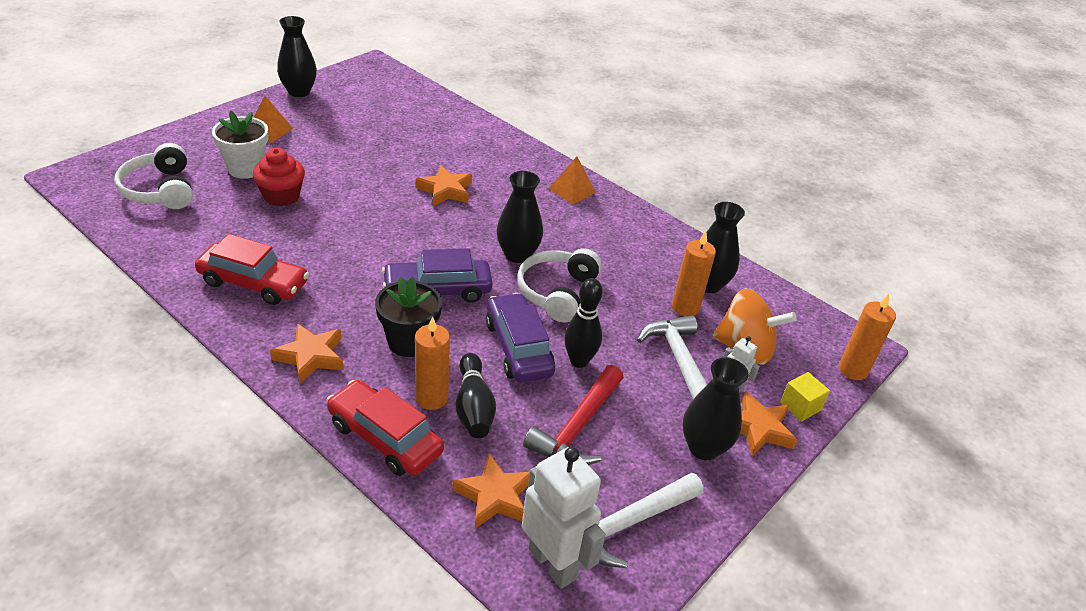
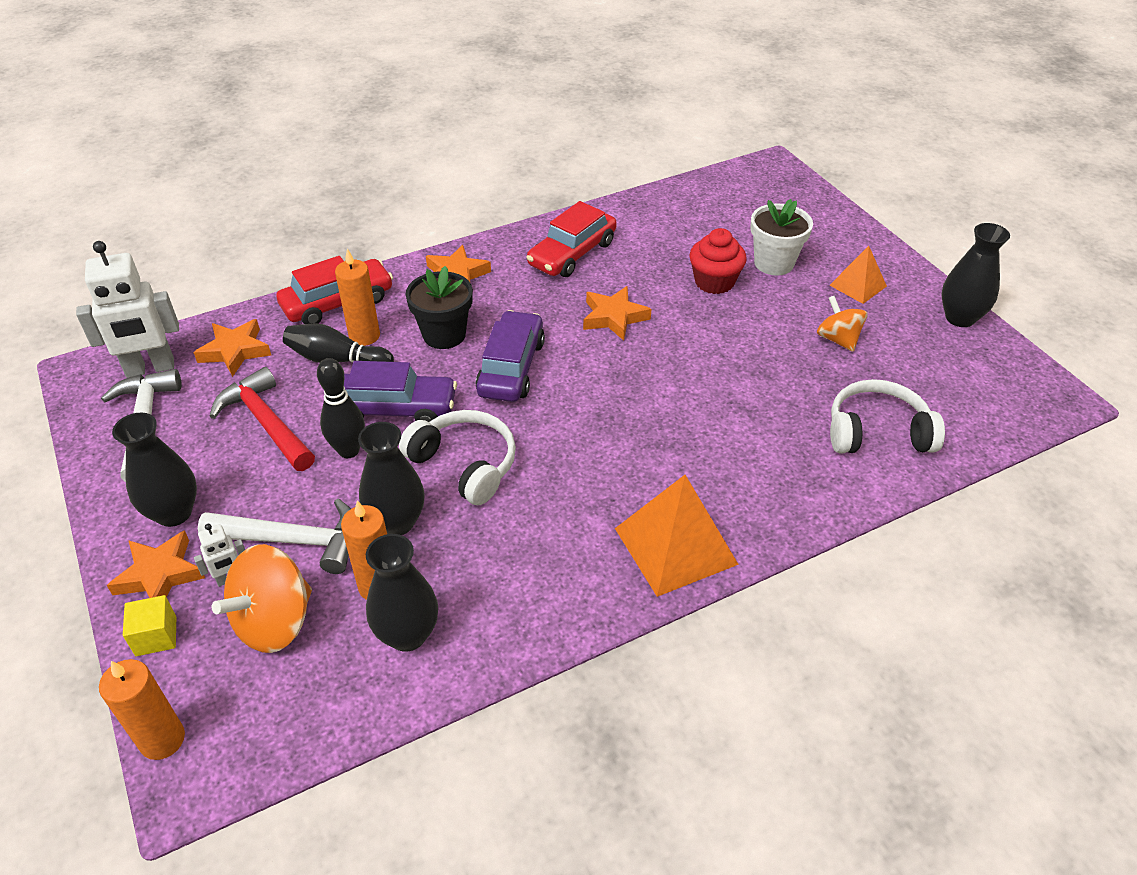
camera: 115 degrees right, 5 degrees up
(159, 190) = (740, 210): white headphones -> white headphones (877, 432)
(341, 138) = (837, 339): none -> orange spinning top
(445, 190) = (701, 411): orange star -> orange star (614, 317)
(517, 255) = (547, 447): black vase -> black vase (397, 522)
(572, 190) = (676, 546): orange pyramid -> orange pyramid, size x1.73

